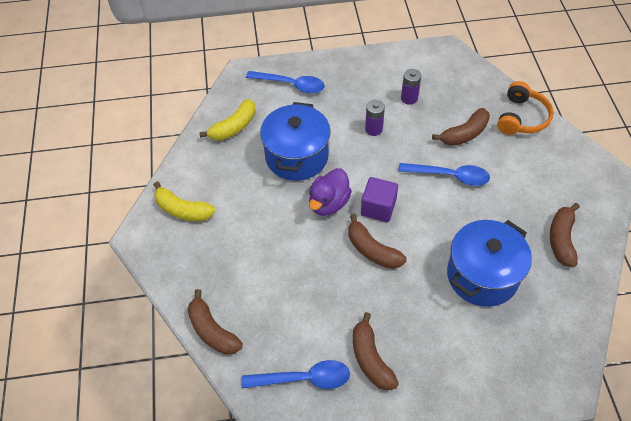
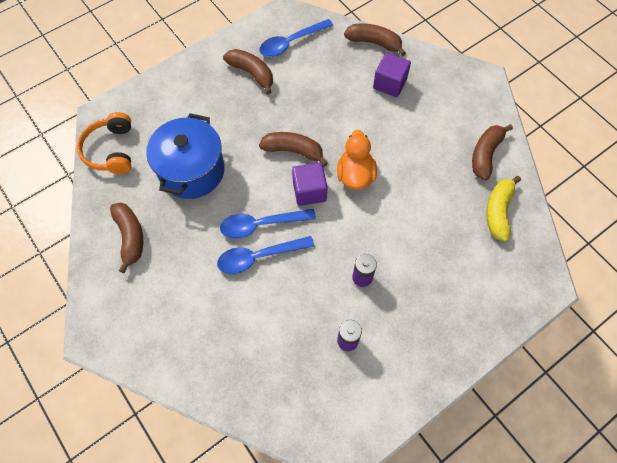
camera: 150 degrees right, 10 degrees up
(182, 210) = (471, 113): yellow banana -> none
(233, 274) = (389, 84): none -> purple cube
(291, 85) = (485, 293): blue spoon -> blue spoon (261, 225)
(296, 156) = (415, 208): blue pot -> none
(328, 203) = (355, 175): purple duck -> orange duck
(464, 134) = (265, 319): brown banana -> brown banana (485, 154)
(522, 118) = (209, 376): orange headphones -> orange headphones (111, 150)

